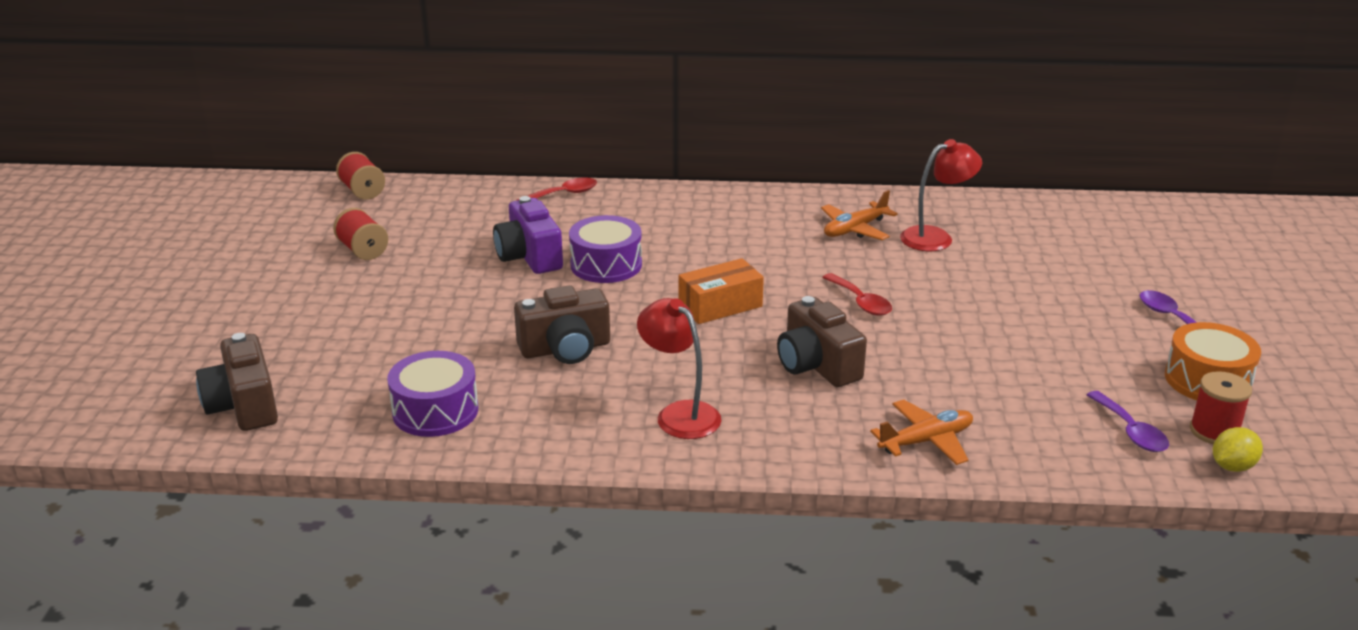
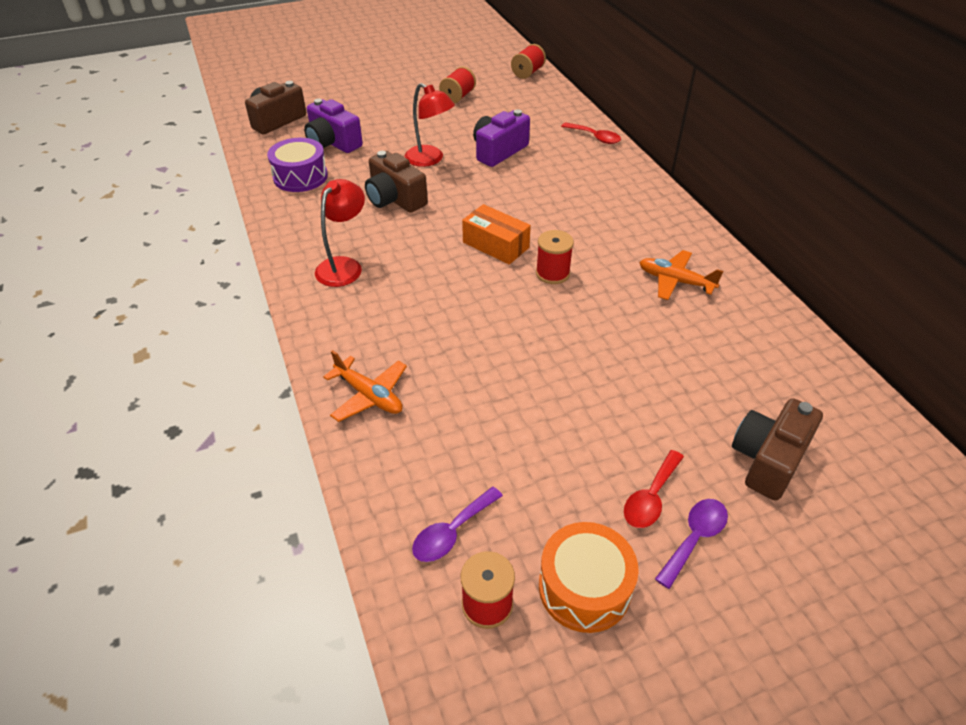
camera: 65 degrees right, 15 degrees up
(371, 368) = (333, 143): none -> purple camera
(606, 265) = (512, 182): purple drum -> none
(796, 286) = (552, 273): none -> red spool
(817, 365) = (443, 312): brown camera -> brown camera (768, 460)
(860, 302) = (555, 313): red spoon -> red spoon (651, 497)
(936, 237) = (707, 331): red lamp -> red lamp (430, 159)
(1232, 466) = (429, 627): yellow lemon -> none

